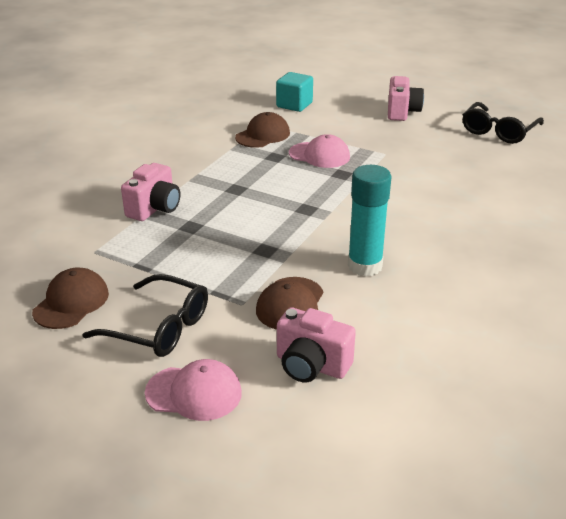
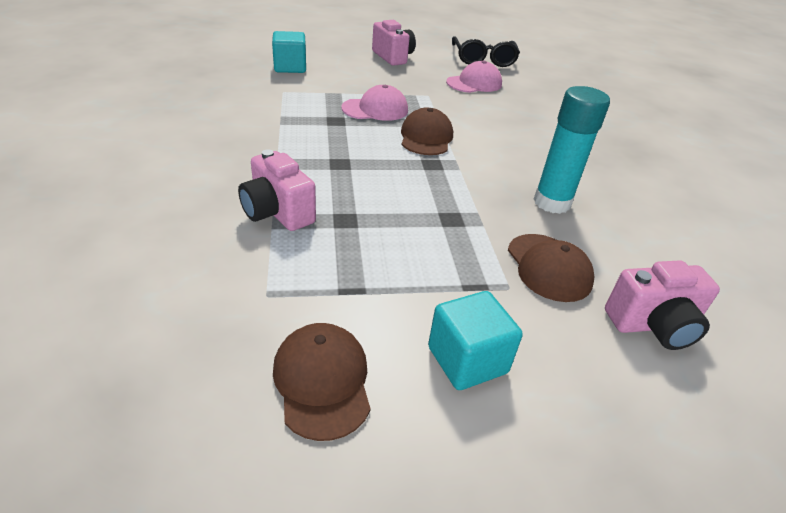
camera: 40 degrees left, 5 degrees up
(154, 208) = (277, 213): pink camera -> pink camera turned 150 degrees clockwise
(158, 327) = (467, 360): black glasses -> turquoise cube
(194, 393) = (609, 424): pink cap -> pink cap (474, 83)
(263, 135) = (296, 102): brown cap -> brown cap (426, 137)

